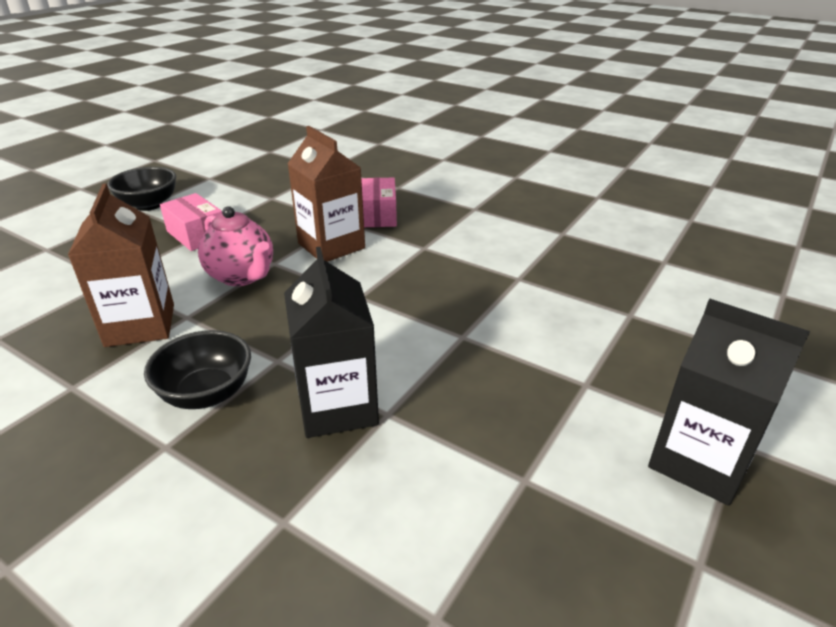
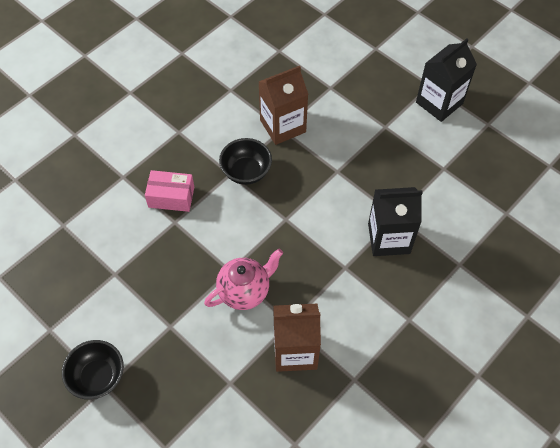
camera: 80 degrees left, 25 degrees up
(196, 235) = (170, 329): pink box -> none
(207, 394) = (370, 303): black bowl -> black bowl (246, 172)
(331, 246) = (213, 232): brown carton -> brown carton (283, 126)

